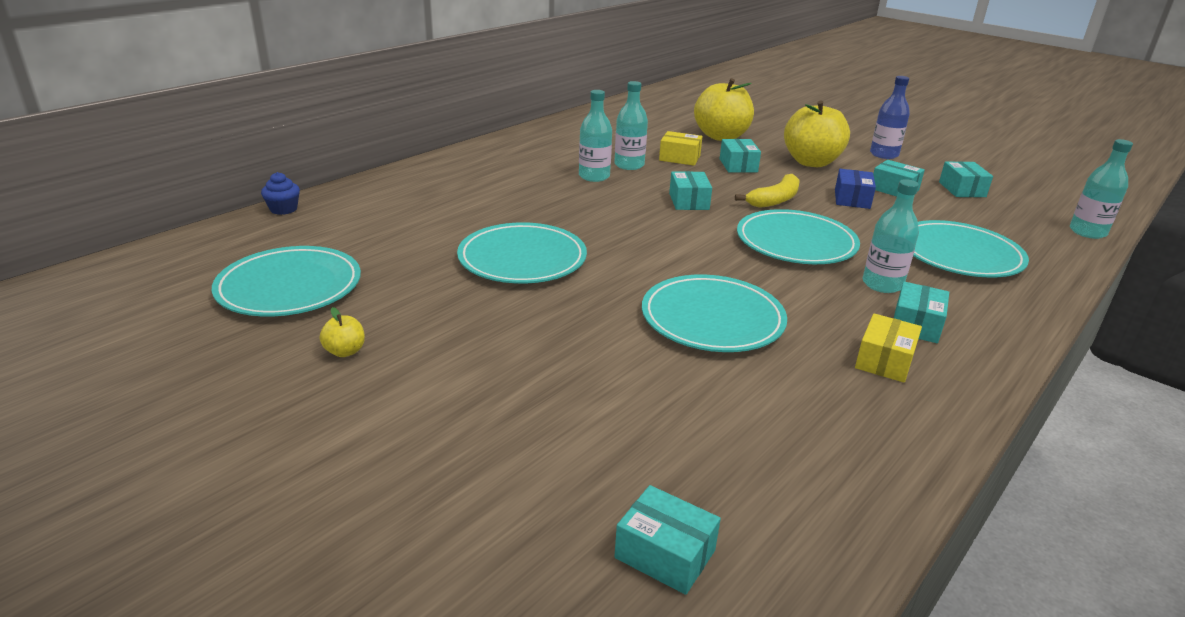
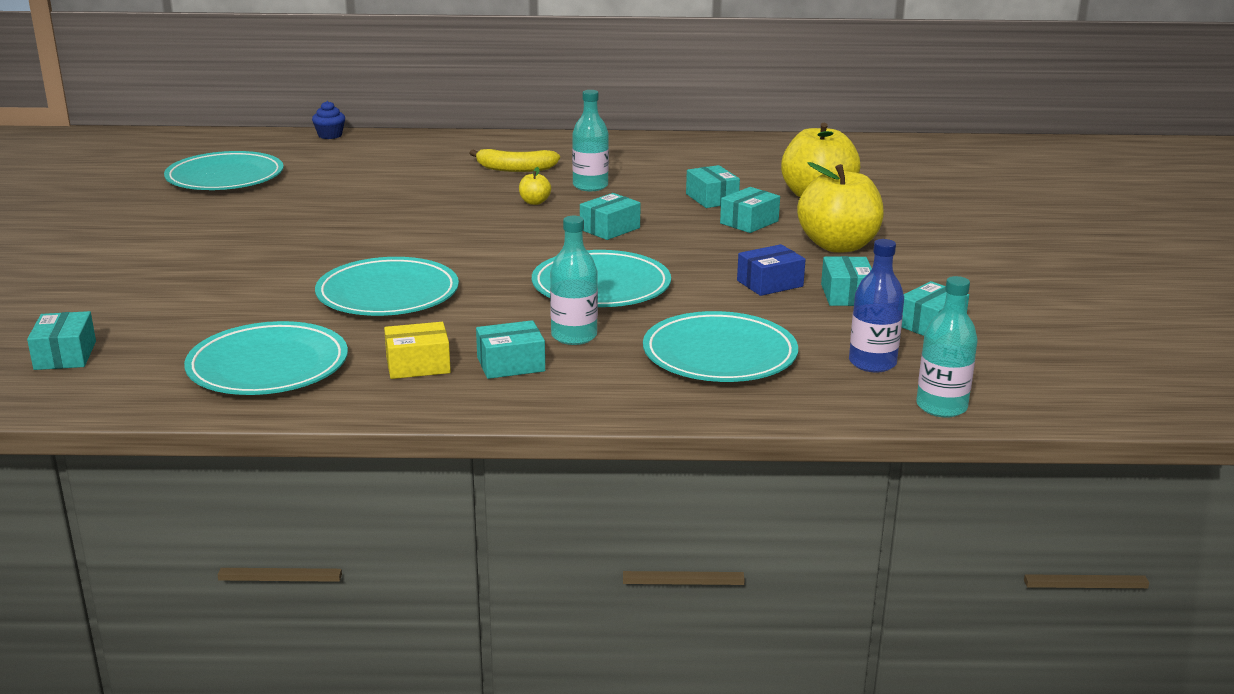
camera: 50 degrees right, 5 degrees down
(345, 351) = (169, 217): yellow apple -> yellow apple (534, 202)
(522, 259) = (380, 214): turquoise plate -> turquoise plate (268, 366)
(629, 165) = (647, 188): turquoise bottle -> none
(679, 158) = (712, 198): yellow box -> turquoise box
(774, 200) = (690, 256): yellow banana -> yellow banana (515, 169)
(884, 154) = (955, 269): blue bottle -> blue bottle (872, 363)

